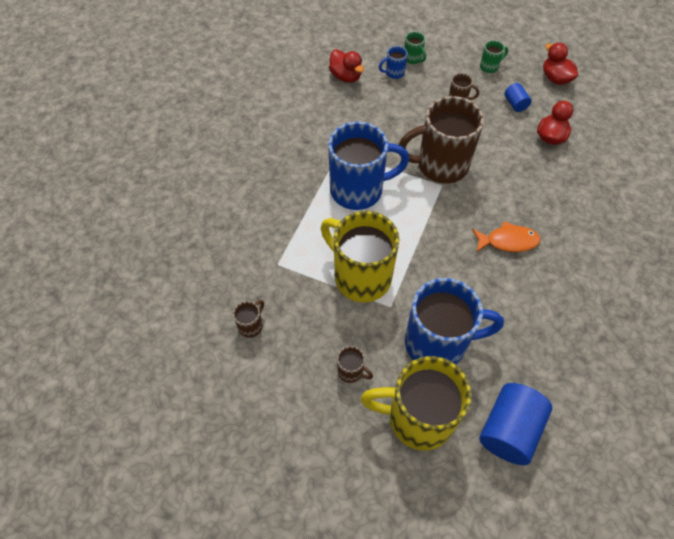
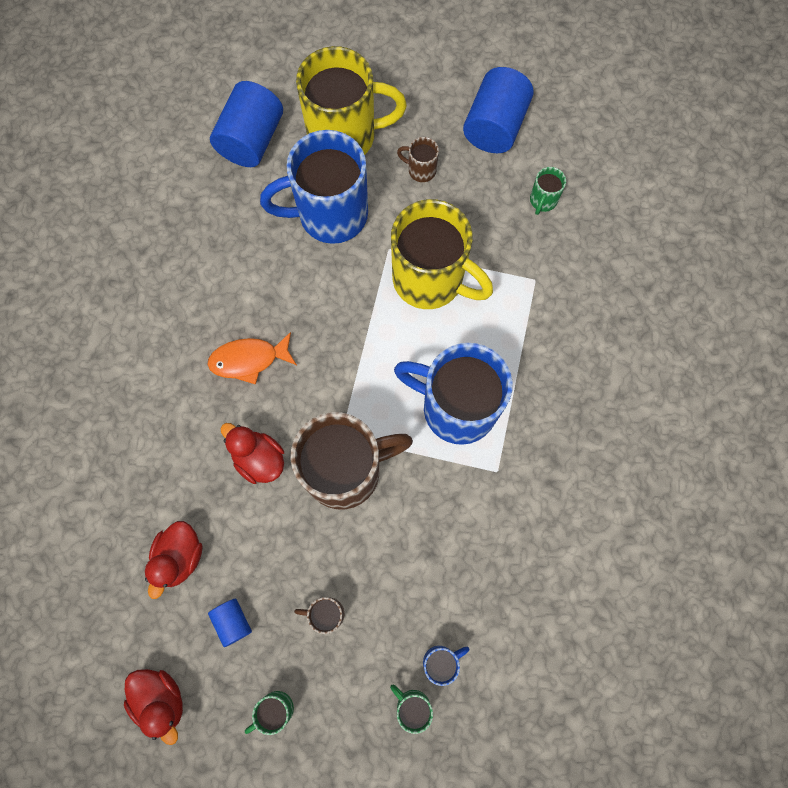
camera: 170 degrees right, 15 degrees up
(251, 325) = (542, 201): brown mug -> green mug
(273, 404) = (495, 126): none -> blue cylinder
(346, 76) = (521, 637): red duck -> red duck (259, 459)
(359, 190) = (456, 407): blue mug -> blue mug turned 45 degrees clockwise

